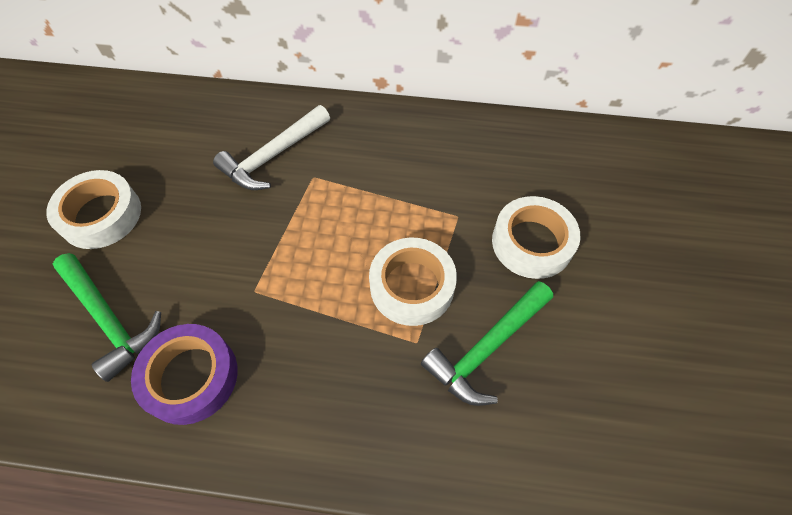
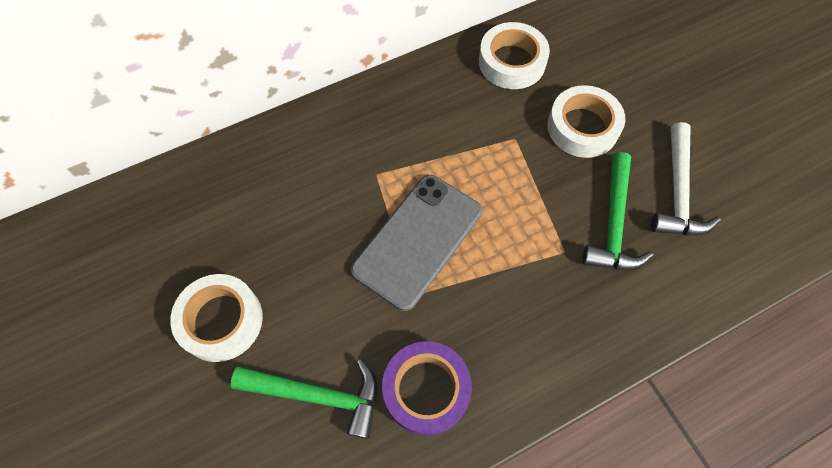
camera: 35 degrees left, 5 degrees up
(273, 156) = (326, 177): white hammer -> white hammer (677, 192)
(297, 249) = (418, 240): none -> grey phone
(412, 286) = (527, 213): white tape -> white tape (512, 62)

